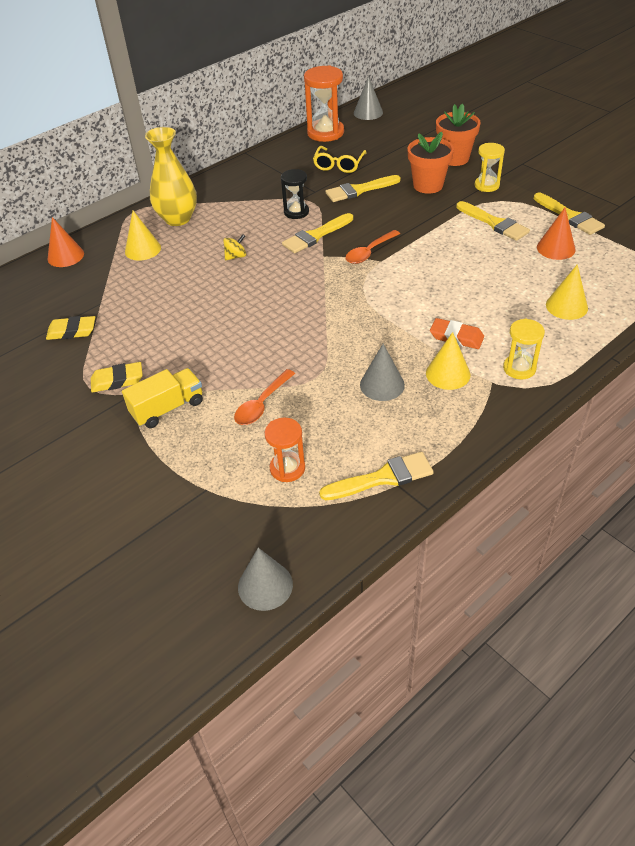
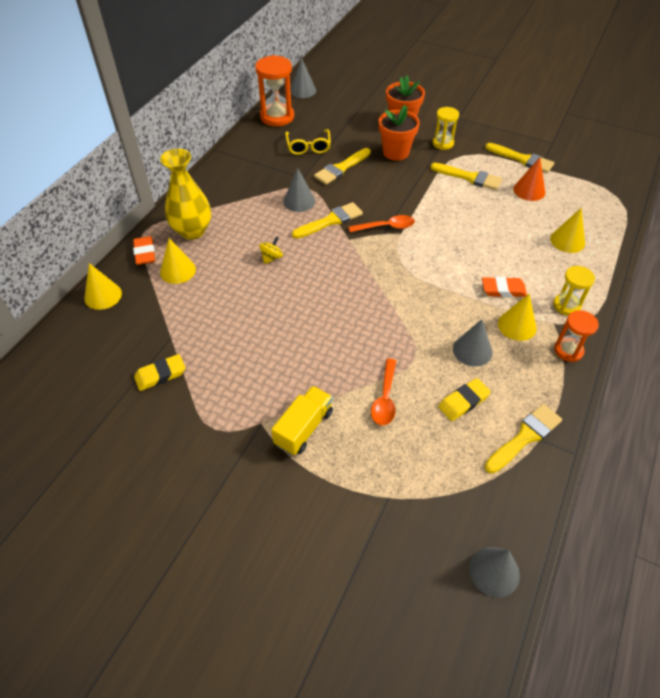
camera: 25 degrees left, 5 degrees up
(65, 256) = (103, 295): orange cone -> yellow cone
(117, 380) = (238, 413): yellow eraser -> yellow eraser (463, 401)
(123, 229) = (145, 253): none -> orange eraser
(287, 468) = (444, 453): orange hourglass -> orange hourglass (568, 350)
(296, 212) = (299, 201): black hourglass -> grey cone
(316, 236) = (330, 221): yellow brush -> yellow brush turned 150 degrees counterclockwise
(369, 252) = (386, 227): orange spoon -> orange spoon turned 120 degrees counterclockwise

